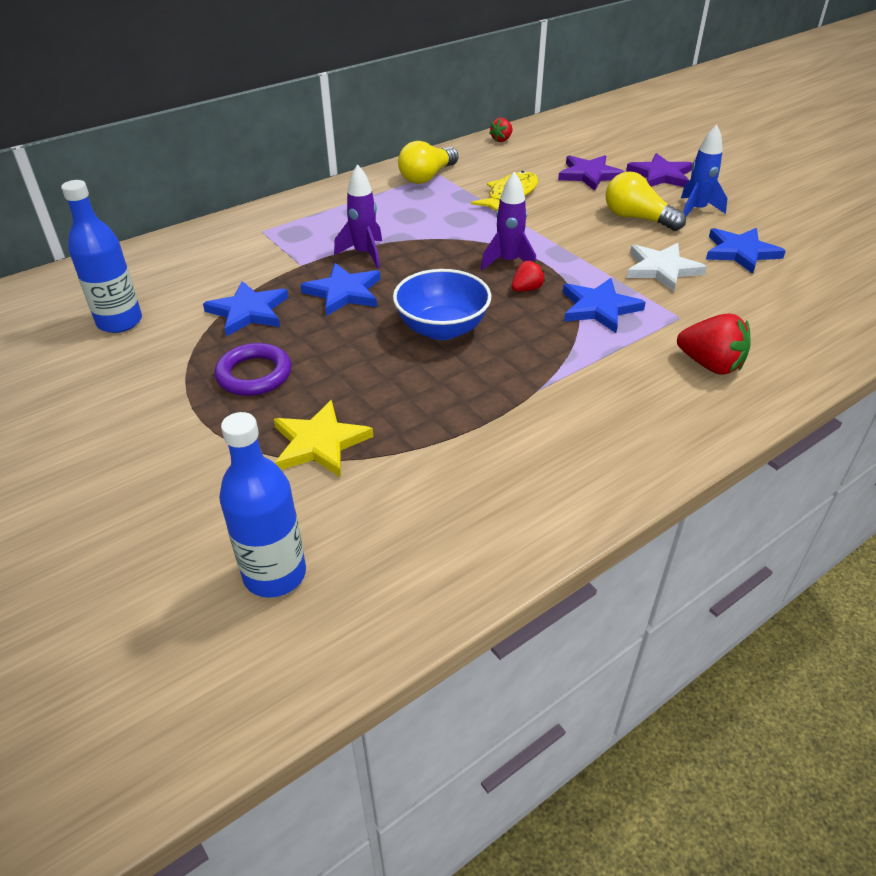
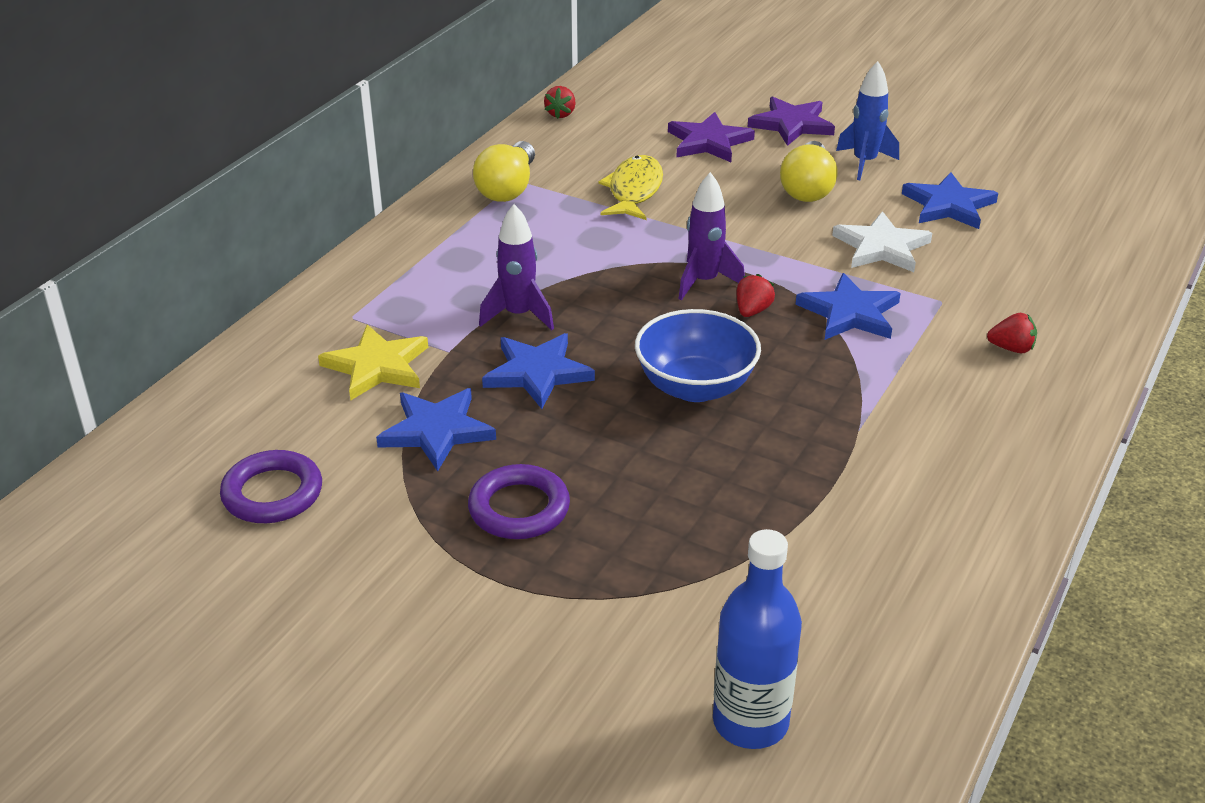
camera: 25 degrees left, 5 degrees down
(120, 322) = (272, 493): blue bottle -> purple ring
(319, 443) = (671, 564): yellow star -> yellow star (377, 366)
(637, 218) = (807, 188): yellow light bulb -> yellow light bulb turned 90 degrees counterclockwise
(710, 365) = (1011, 348): red strawberry -> red strawberry, size x0.58

